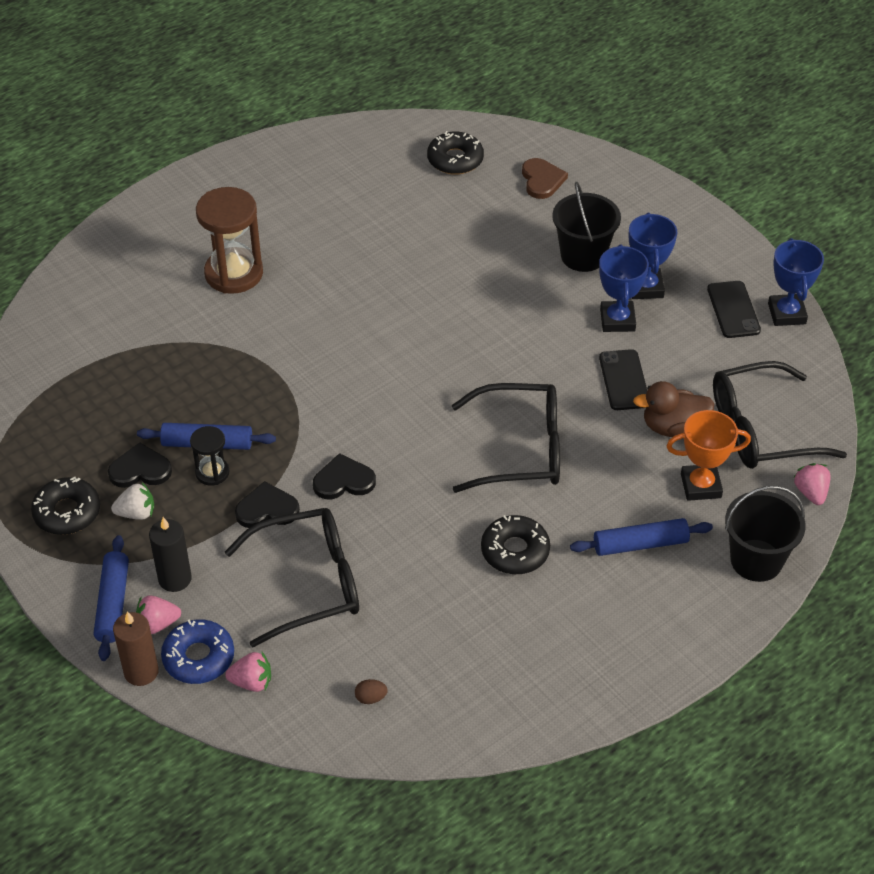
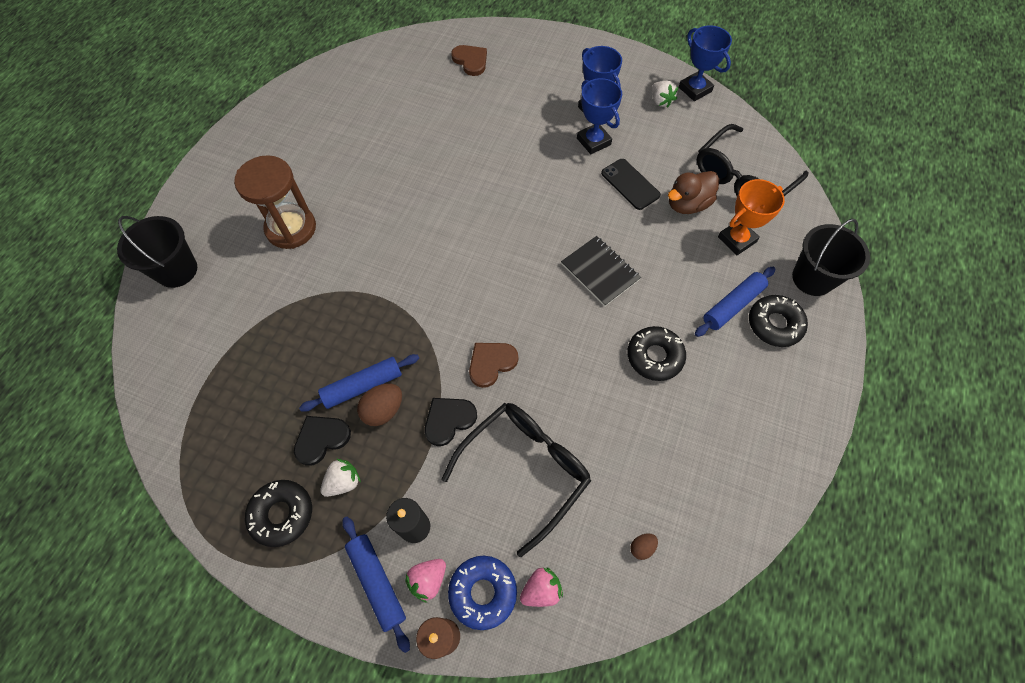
camera: 30 degrees left, 15 degrees up
(212, 472) = (383, 410): black hourglass -> brown egg
(343, 480) = (491, 363): black heart -> brown heart
(455, 160) = (400, 70): black donut -> black donut (774, 324)
(520, 449) = (600, 272): black glasses -> black notebook
(583, 256) = (537, 104): black bucket -> black bucket (177, 270)
(733, 310) = (661, 101): black phone -> white strawberry
(811, 493) = (806, 210): pink strawberry -> none

